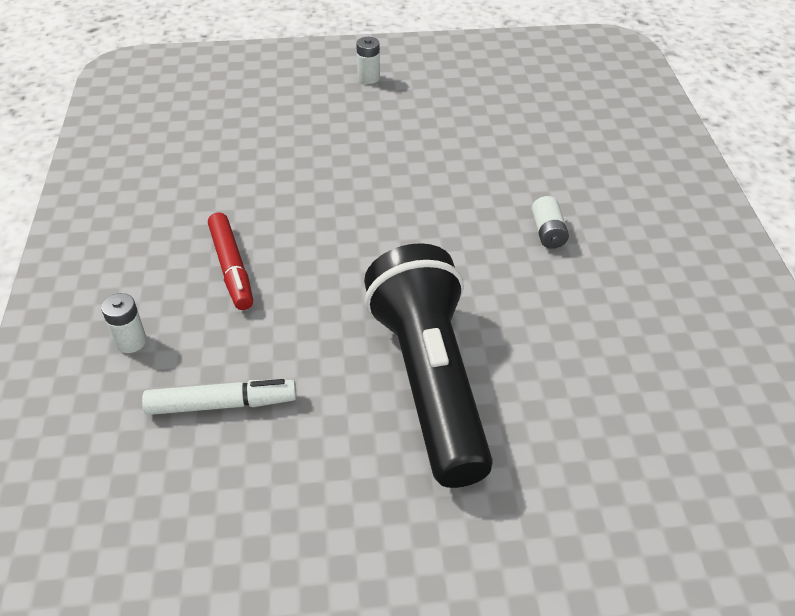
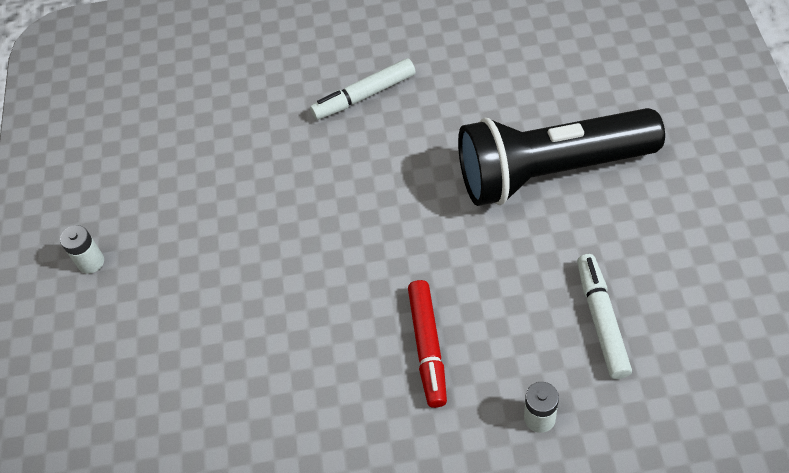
camera: 85 degrees left, 10 degrees up
(232, 267) = (428, 347): red marker -> red marker turned 105 degrees clockwise
(548, 232) = (364, 96): white battery -> white marker

